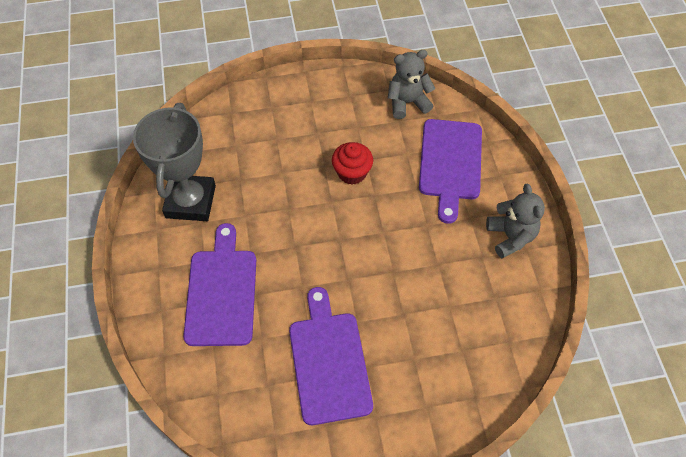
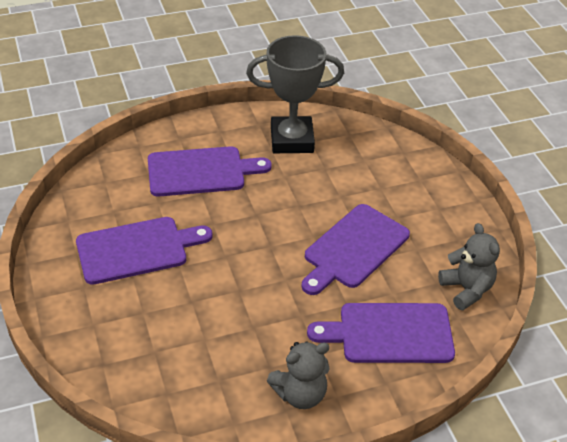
camera: 80 degrees right, 15 degrees down
(352, 172) = (354, 249): red cupcake -> purple cutting board

